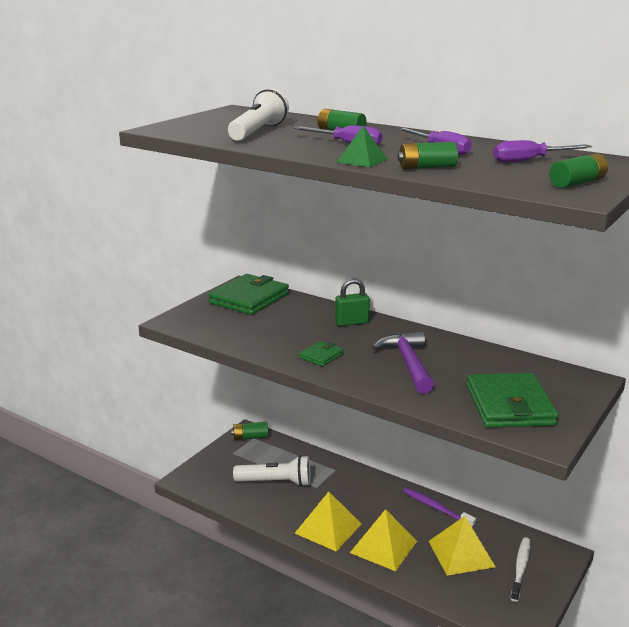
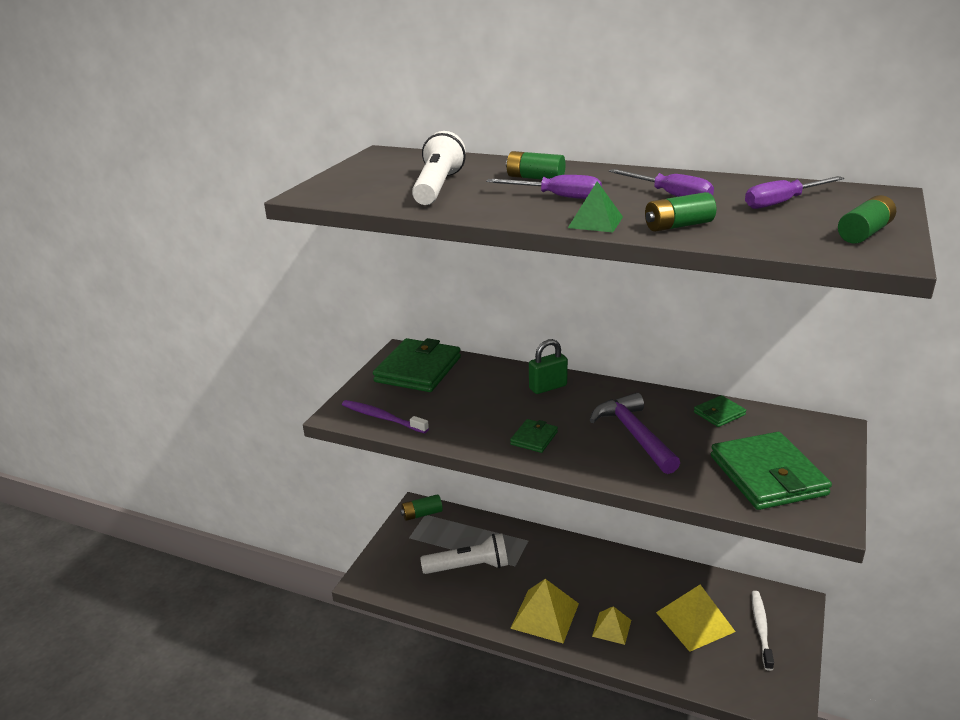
camera: 10 degrees left, 5 degrees up
(383, 546) = (611, 628): yellow pyramid -> yellow pyramid, size x0.59
(436, 508) = (650, 570): purple toothbrush -> purple toothbrush (382, 418)
(492, 357) = (719, 413): none -> green wallet

